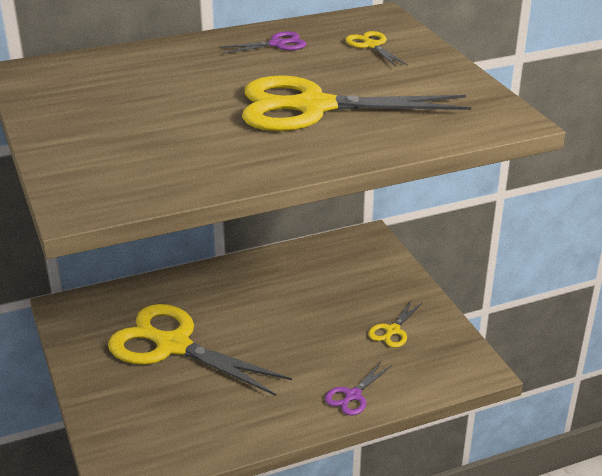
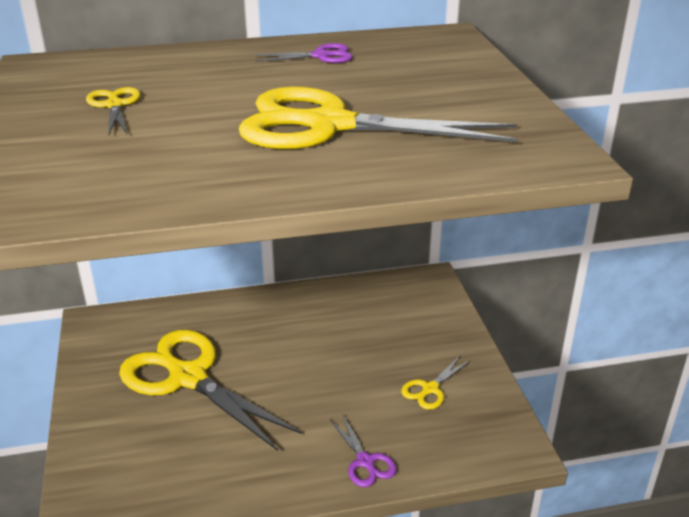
camera: 10 degrees right, 0 degrees up
(353, 395) = (365, 461): purple scissors -> purple scissors turned 75 degrees counterclockwise
(372, 45) = (427, 64): yellow scissors -> yellow scissors (114, 105)

